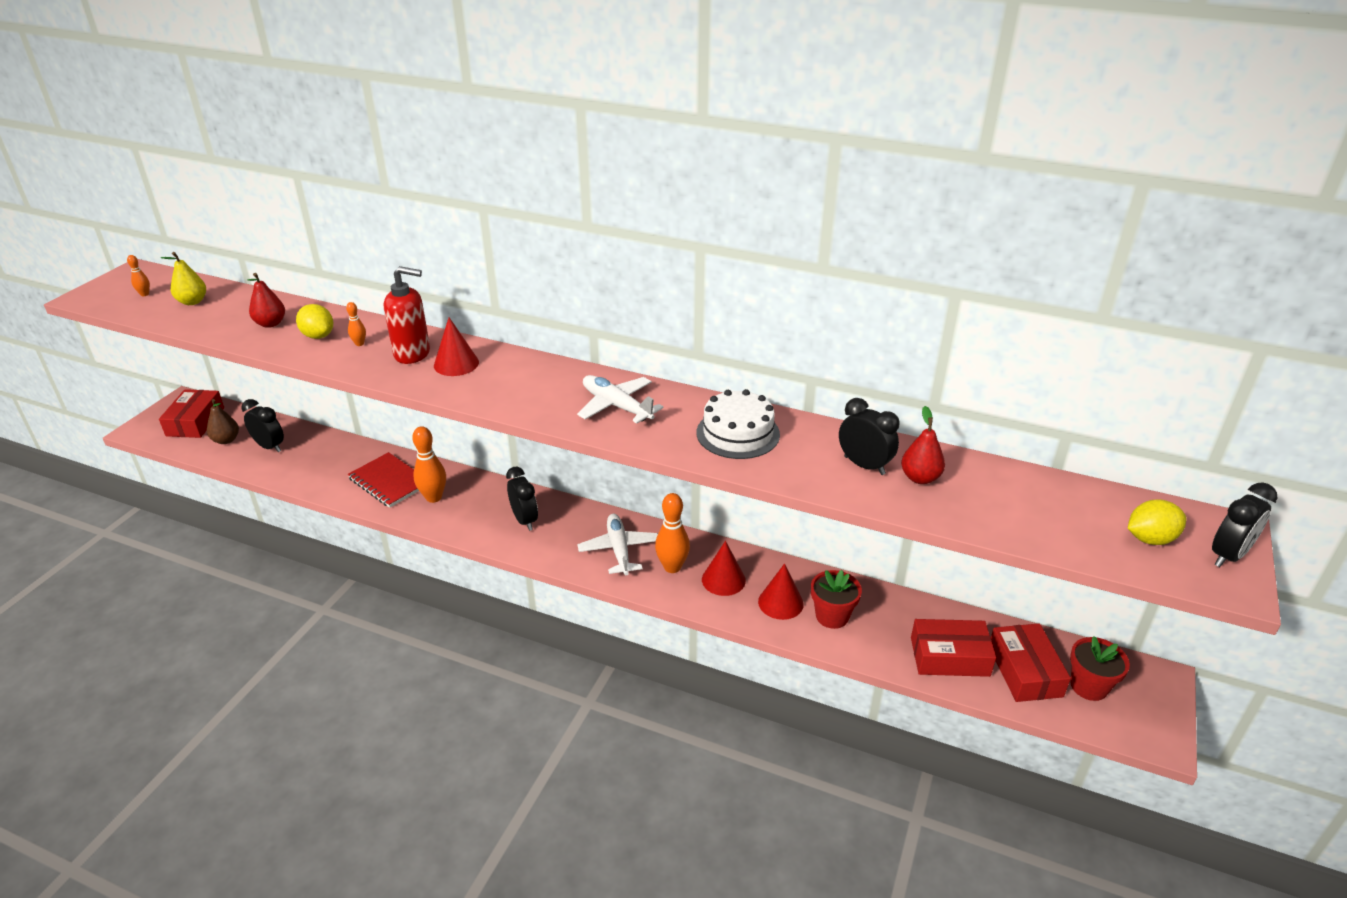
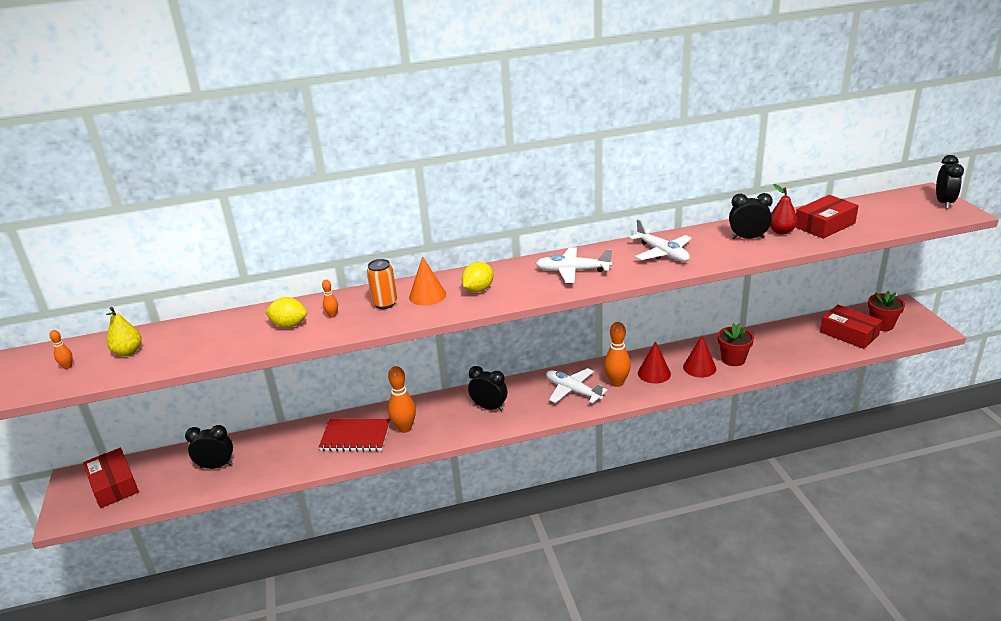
camera: 35 degrees left, 5 degrees down
(226, 440) = (167, 482): brown pear -> none
(270, 324) = (232, 335): red pear -> none
(413, 354) = (385, 304): red soap dispenser -> orange can
(456, 364) = (427, 295): red cone -> orange cone
(738, 433) = (662, 253): white cake -> white plane
(949, 657) = (810, 346): red box -> red box (824, 225)
(1150, 539) = (908, 210): yellow lemon -> yellow lemon (478, 289)

